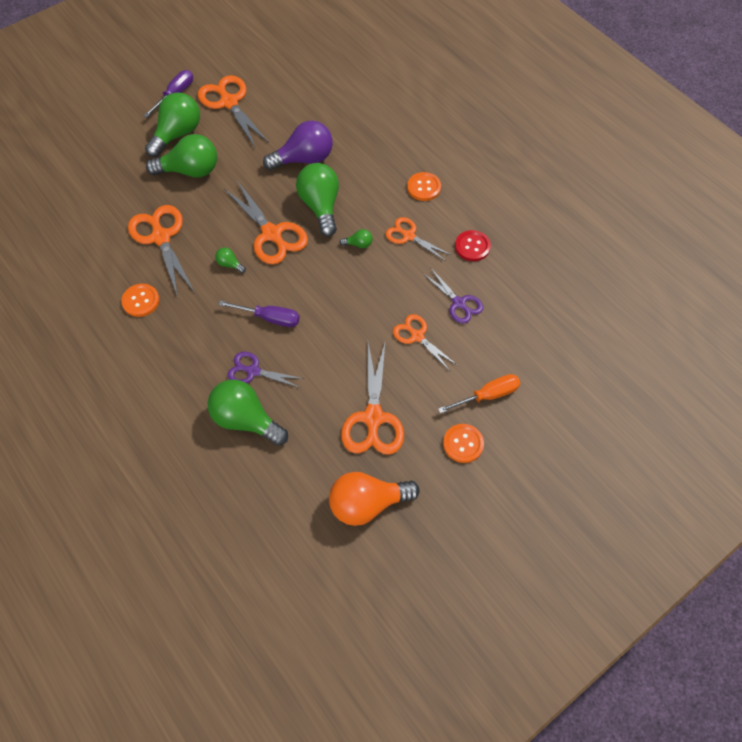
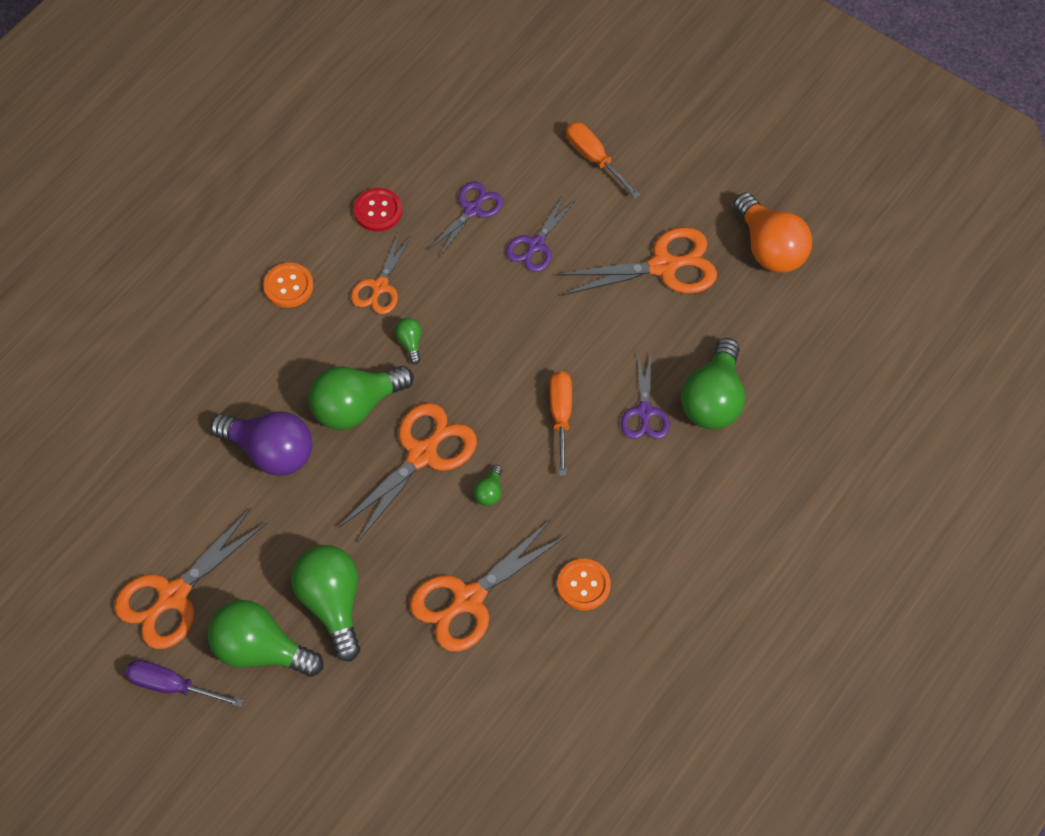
camera: 105 degrees left, 0 degrees up
(270, 318) = (561, 416): purple screwdriver -> orange screwdriver
(304, 159) = (270, 452): purple light bulb -> purple light bulb turned 150 degrees clockwise
(417, 336) = (536, 245): orange scissors -> purple scissors
(463, 444) = (665, 171): orange button -> none

